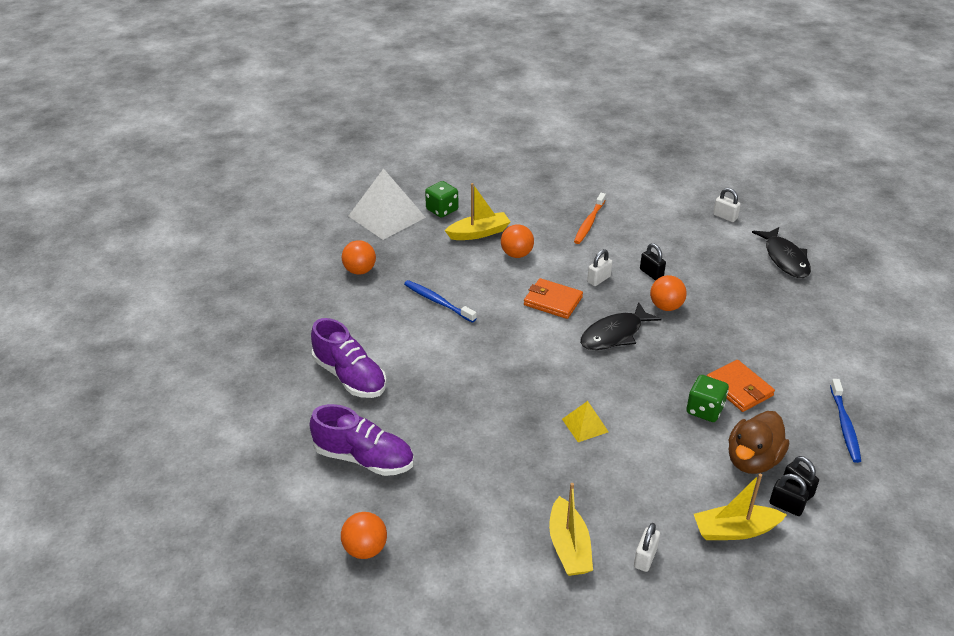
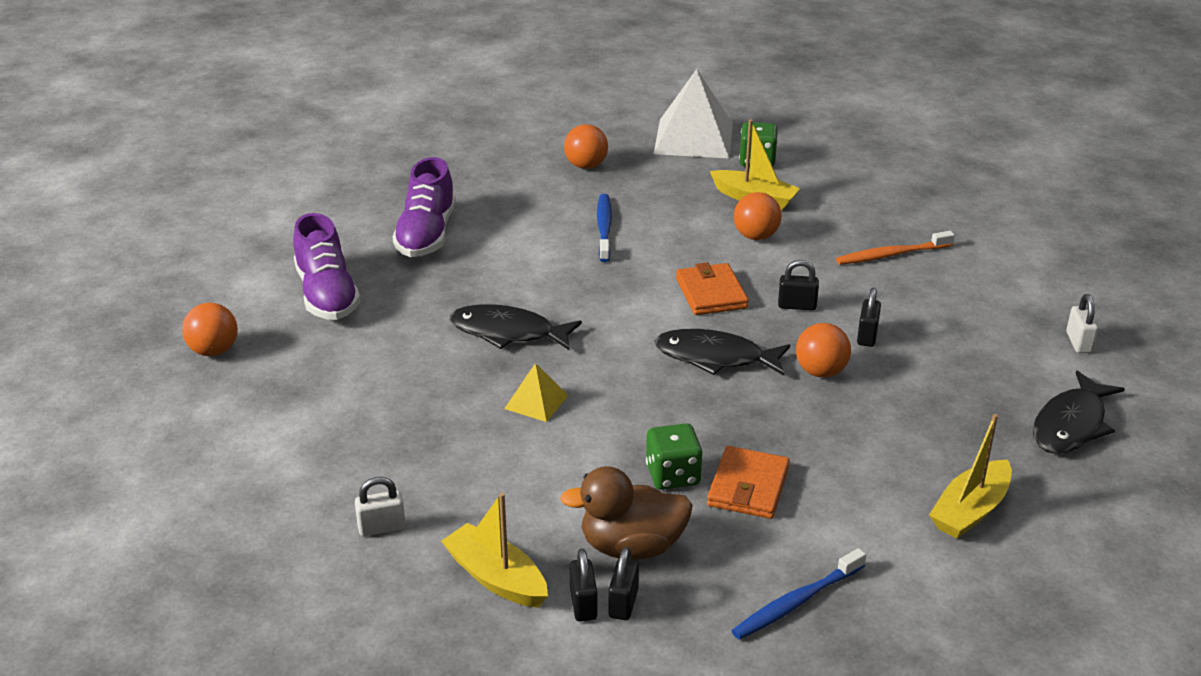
camera: 50 degrees right, 5 degrees down
(502, 399) = (508, 332): none -> black fish
(569, 547) = (343, 469): yellow boat -> yellow boat (970, 510)
(599, 279) = (797, 306): white padlock -> black padlock

